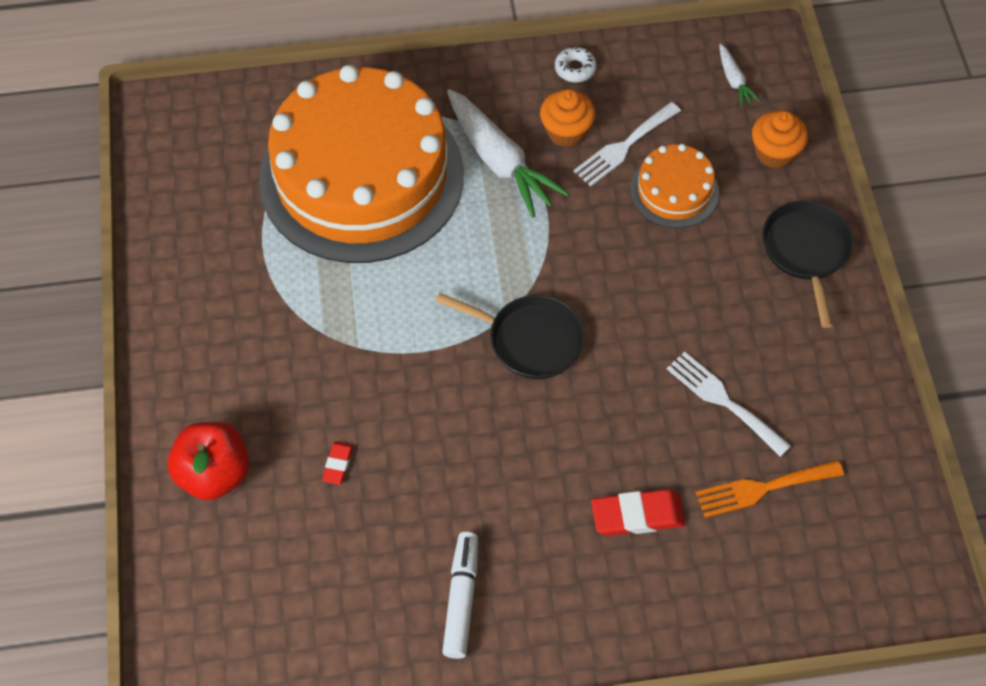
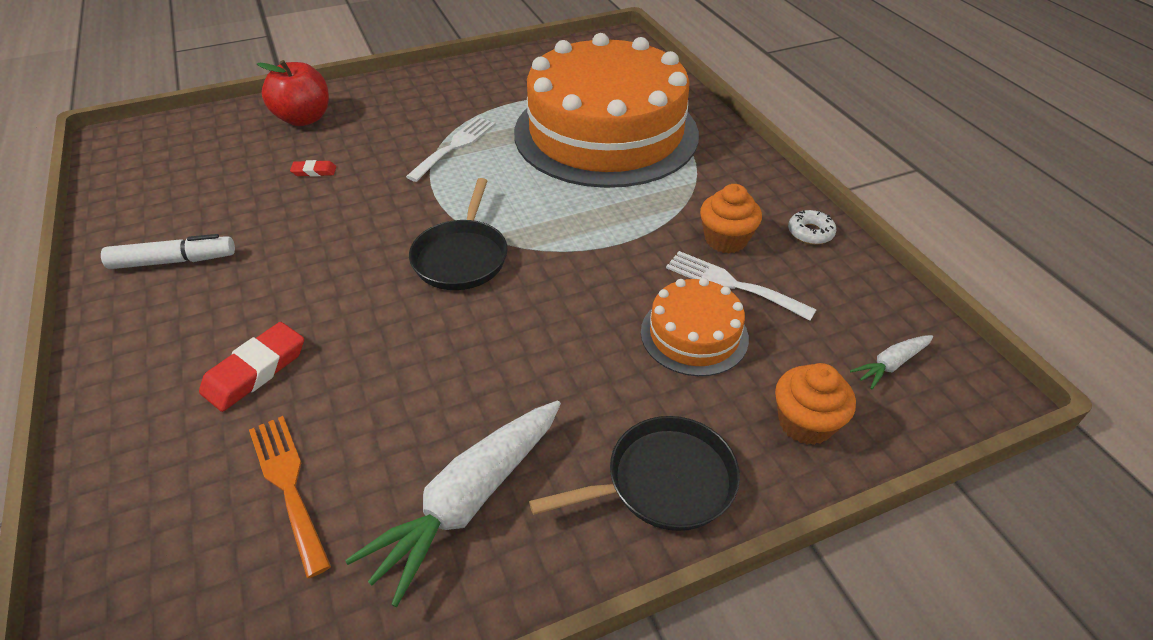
camera: 75 degrees right, 15 degrees down
(499, 161) = (664, 203): white carrot -> white carrot (469, 501)
(637, 515) = (255, 370): red eraser -> red eraser turned 60 degrees clockwise
(723, 400) = (412, 425): white fork -> white fork (455, 146)

